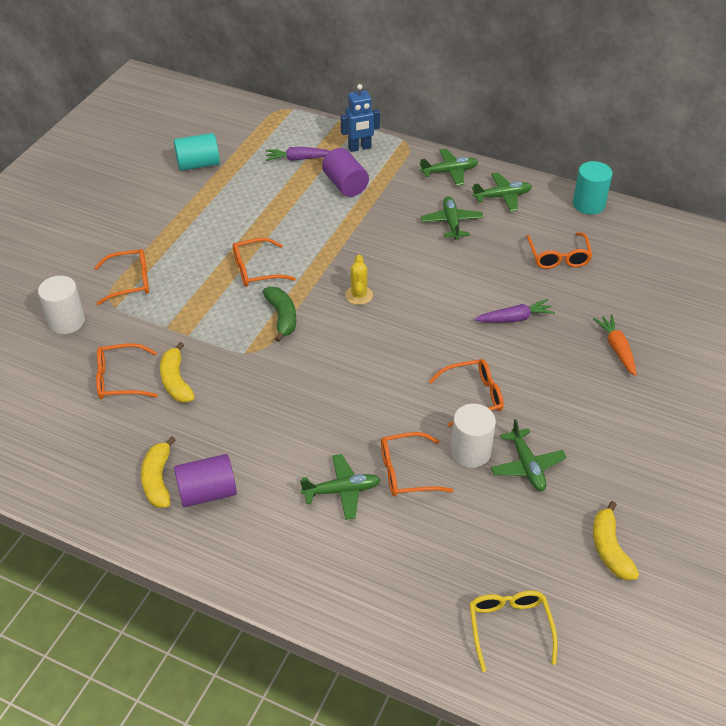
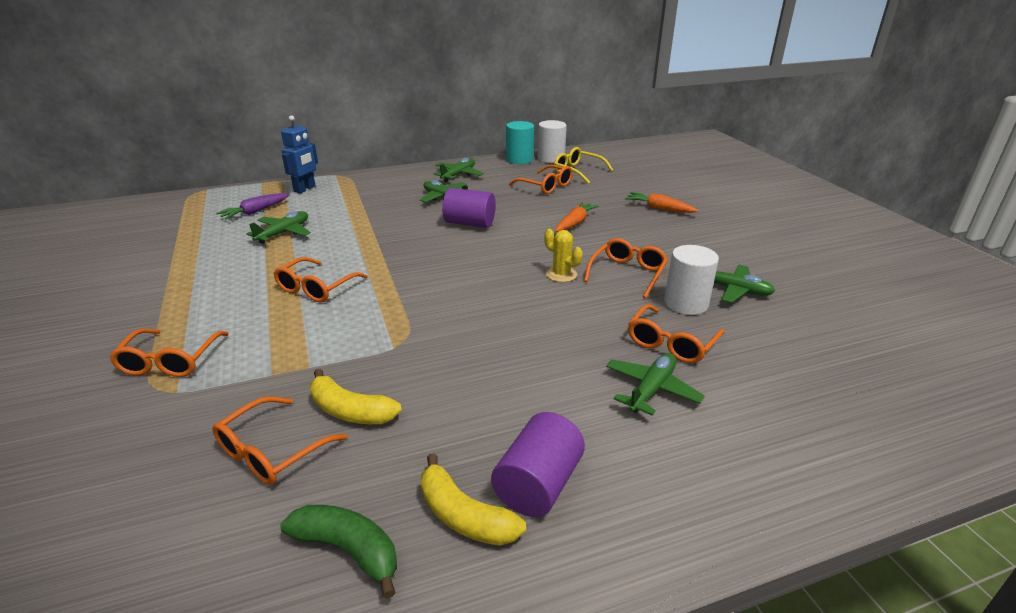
camera: 45 degrees left, 15 degrees down
(66, 321) = (112, 441): white cylinder -> white cylinder (551, 158)
(130, 282) = (170, 361): orange glasses -> orange glasses turned 150 degrees clockwise
(198, 164) = (146, 249): turquoise cylinder -> none
(282, 317) = (393, 305): green banana -> green banana (348, 550)
(345, 185) = (324, 210): purple cylinder -> purple cylinder (469, 223)
(359, 295) = (440, 262): yellow cactus -> yellow cactus (561, 274)
(449, 172) = (399, 177): green plane -> green plane (283, 233)
(509, 627) = (920, 389): yellow glasses -> yellow glasses (577, 171)
(514, 318) = (575, 223): purple carrot -> orange carrot
(609, 549) = (859, 301): yellow banana -> none

